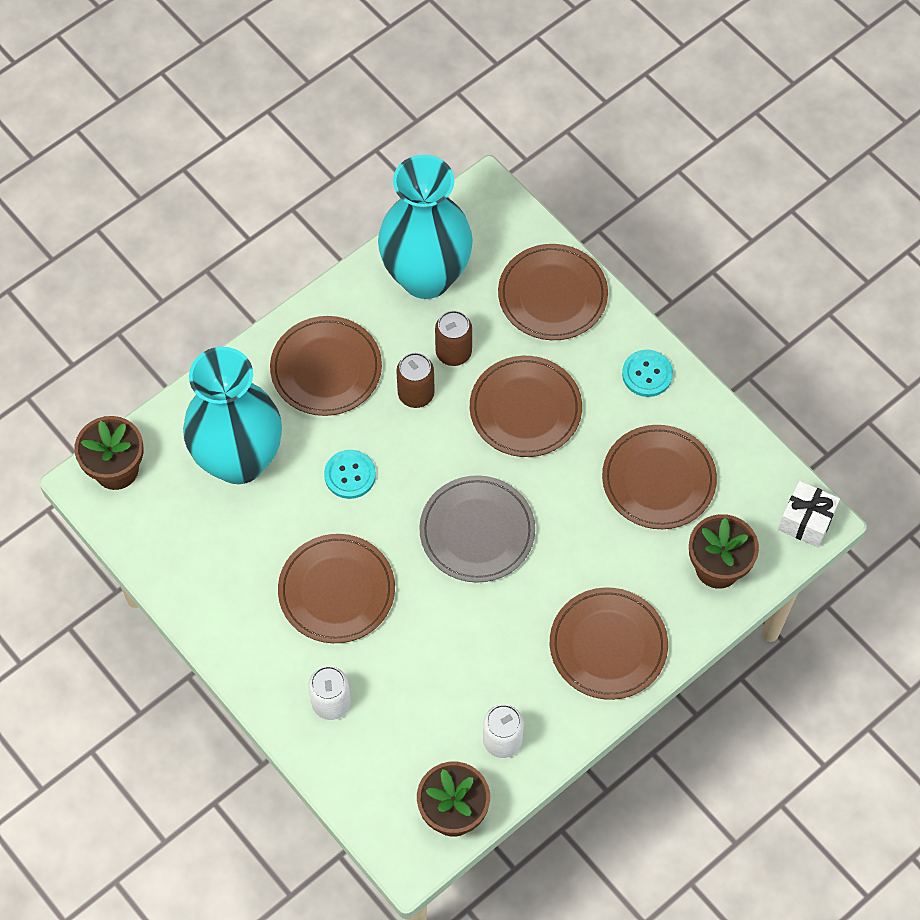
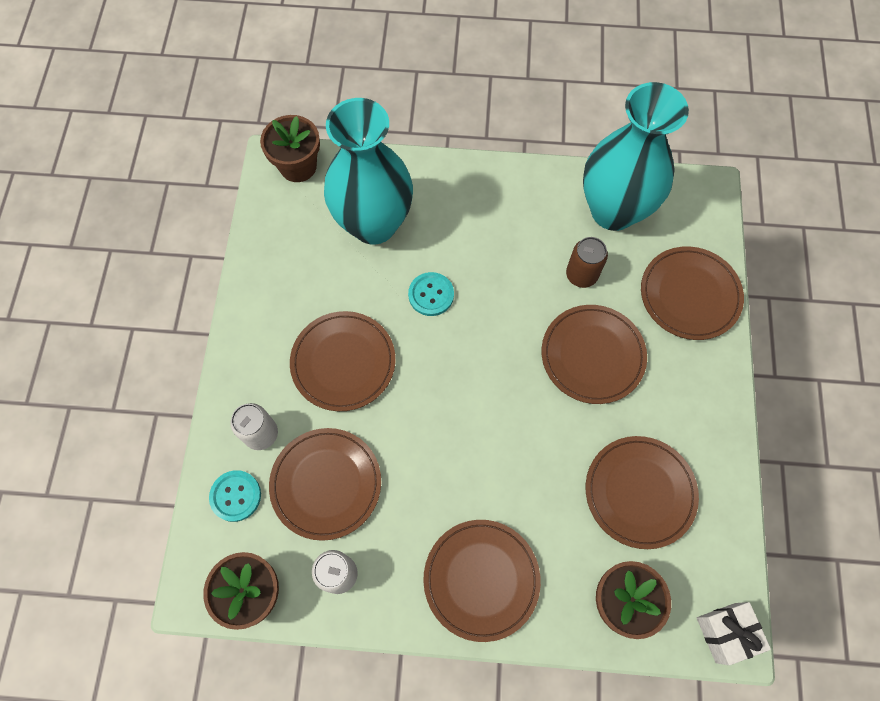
camera: 45 degrees right, 5 degrees up
(326, 369) = (487, 214): brown plate -> brown plate (326, 484)
(416, 394) = (528, 280): brown can -> none
(477, 531) = (474, 409): grey plate -> none
(647, 374) = (706, 408): turquoise button -> turquoise button (235, 496)

